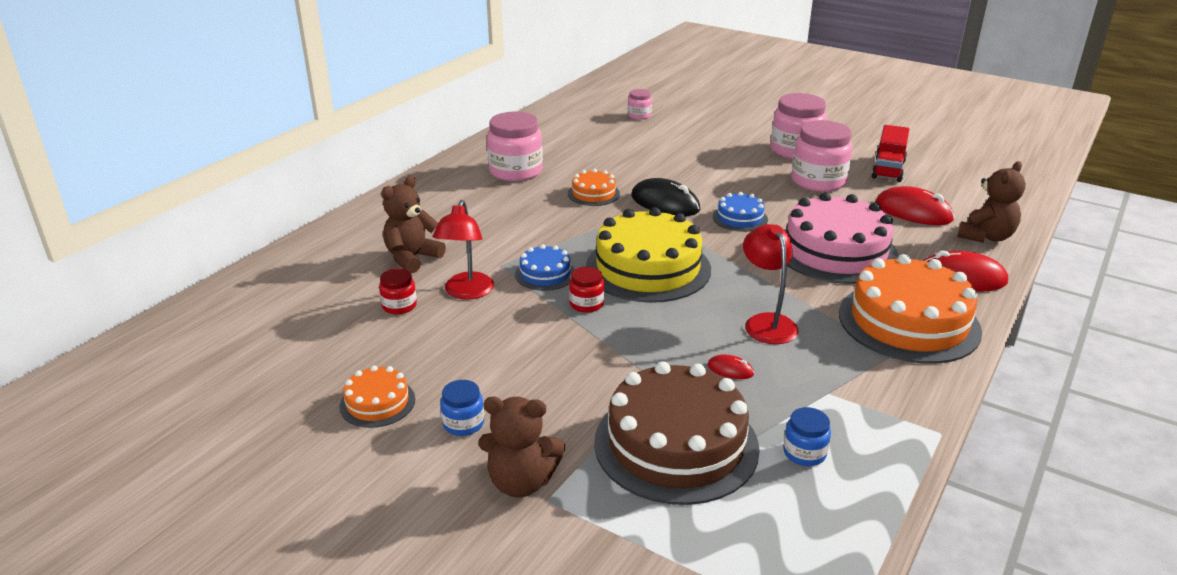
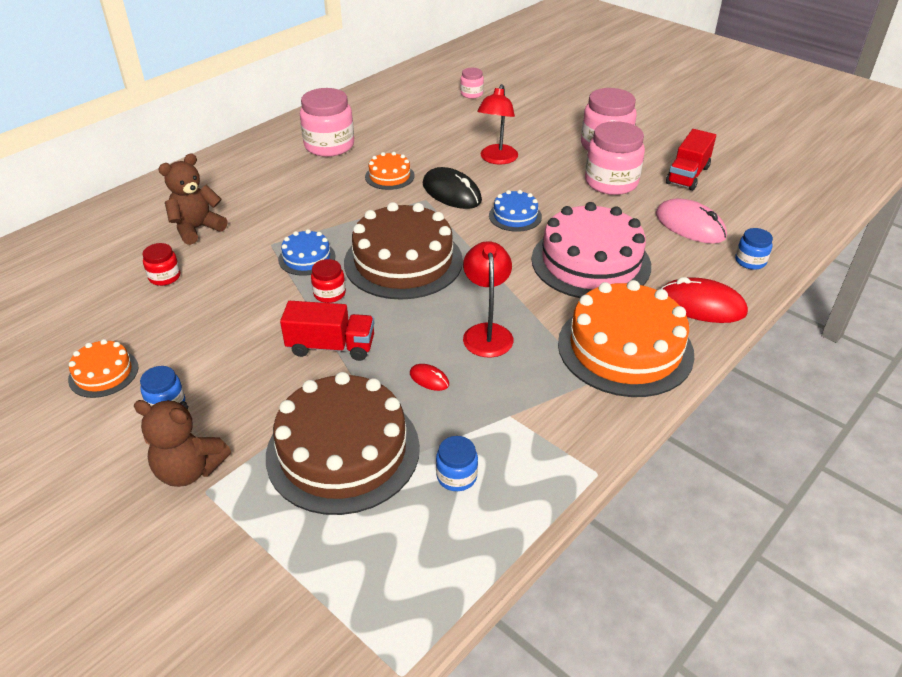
camera: 10 degrees right, 10 degrees up
(466, 292) = (228, 270): red lamp -> red lamp (497, 159)
(613, 351) = (331, 346): none -> red truck
(648, 268) = (403, 261): yellow cake -> brown cake
(913, 212) = (690, 225): red mouse -> pink mouse
(986, 237) = (750, 261): brown teddy bear -> blue jar

